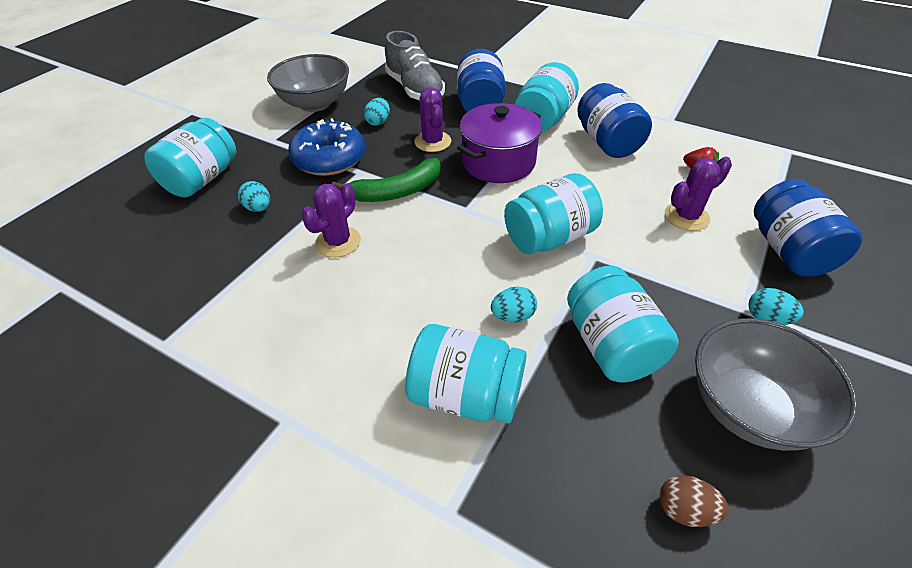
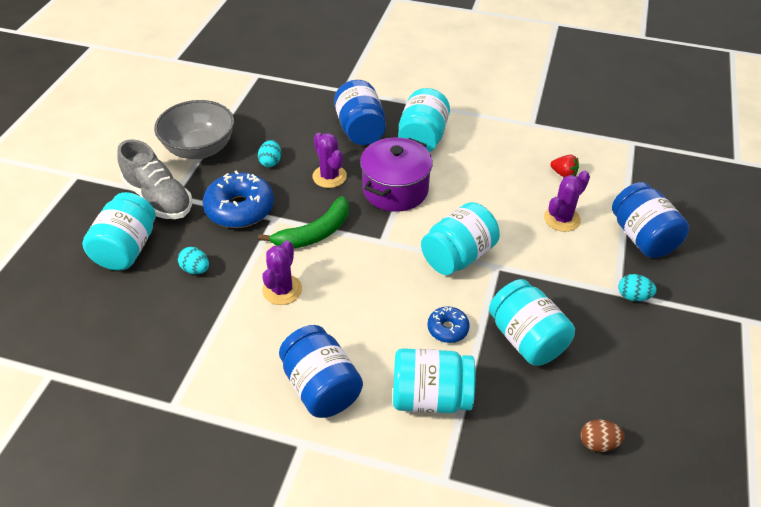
camera: 15 degrees left, 0 degrees up
(415, 89) = (292, 120): grey shoe -> grey shoe (159, 198)
(513, 316) = (447, 329): turquoise egg -> blue donut
(607, 142) = (484, 155): blue jar -> blue jar (321, 387)
(749, 407) = (629, 366): grey bowl -> none

